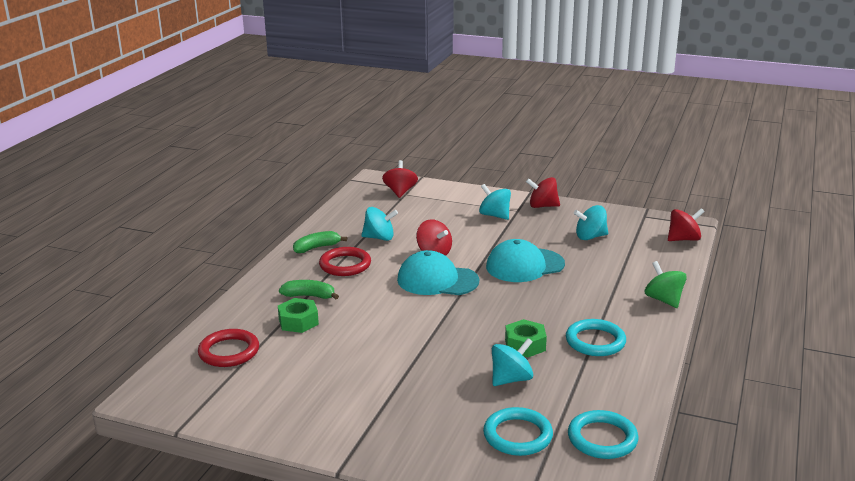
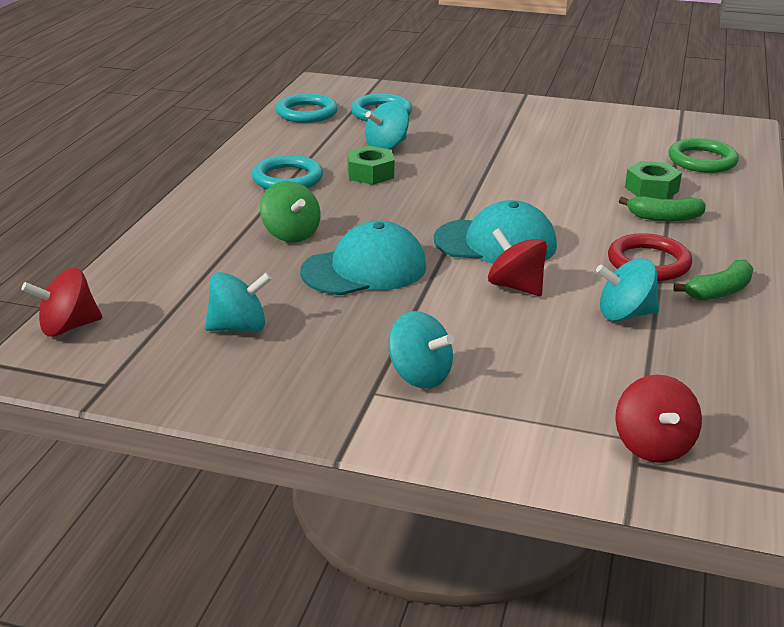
camera: 175 degrees right, 5 degrees up
(229, 352) = (702, 160): red ring -> green ring
(542, 206) = (315, 407): red spinning top -> none
(663, 300) = (175, 225): green spinning top -> green spinning top (291, 234)

